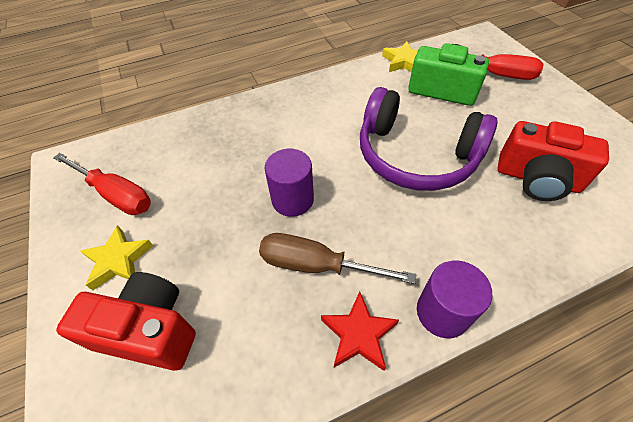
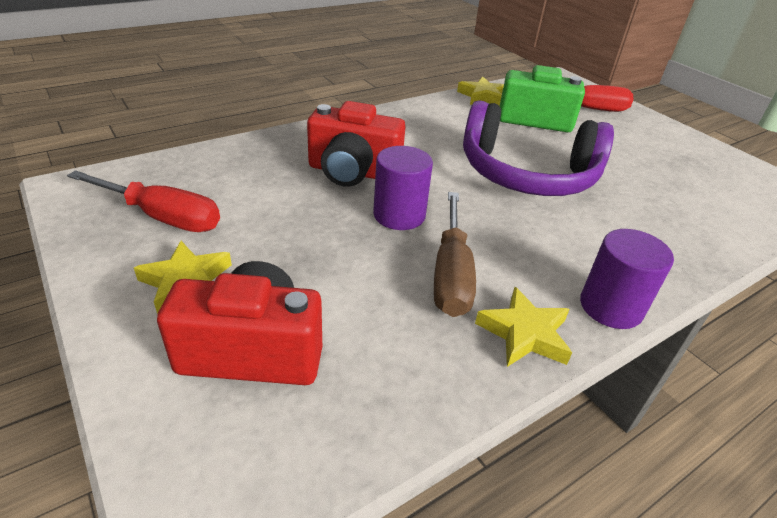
camera: 15 degrees left, 15 degrees down
(317, 265) = (451, 273): brown screwdriver -> brown screwdriver turned 90 degrees counterclockwise
(358, 334) = (524, 333): red star -> yellow star
(537, 179) = (662, 191): red camera -> red camera (352, 172)

